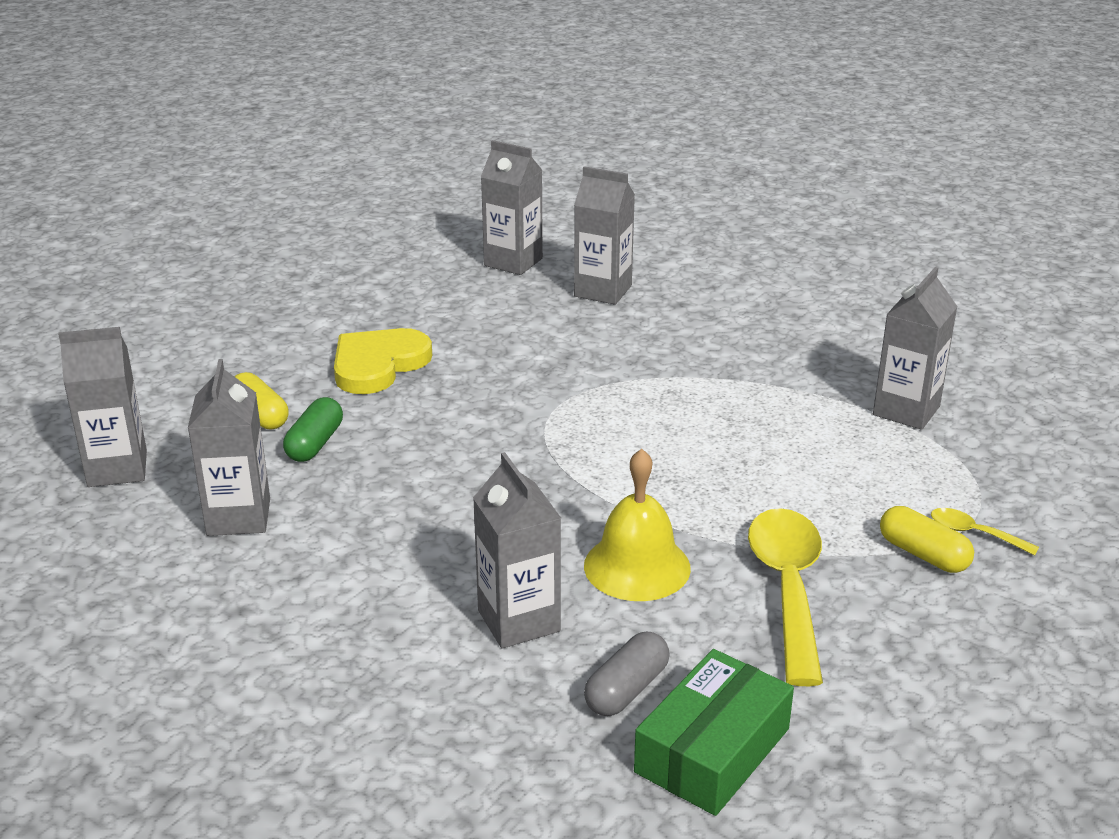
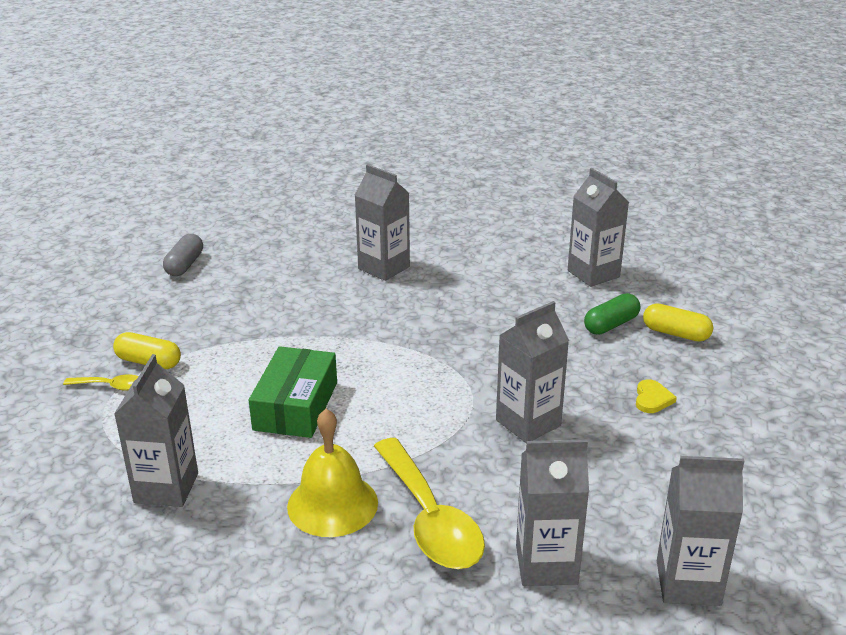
camera: 155 degrees right, 0 degrees up
(117, 469) = (703, 278): grey carton -> grey carton (528, 423)
(315, 443) = (611, 325): green capsule -> green capsule turned 60 degrees clockwise
(378, 364) = (652, 399): yellow heart -> yellow heart, size x0.46
(627, 689) = (307, 255): grey capsule -> grey capsule (184, 265)
(637, 566) = (335, 308): yellow bell -> yellow bell (332, 504)
(712, 750) = (254, 245): green box -> green box (296, 406)
(787, 588) = (237, 320): yellow spoon -> yellow spoon (430, 519)

